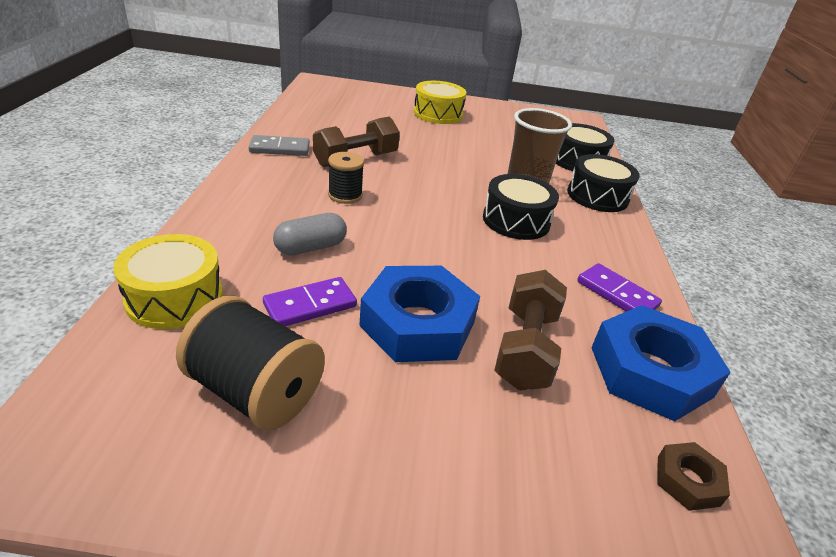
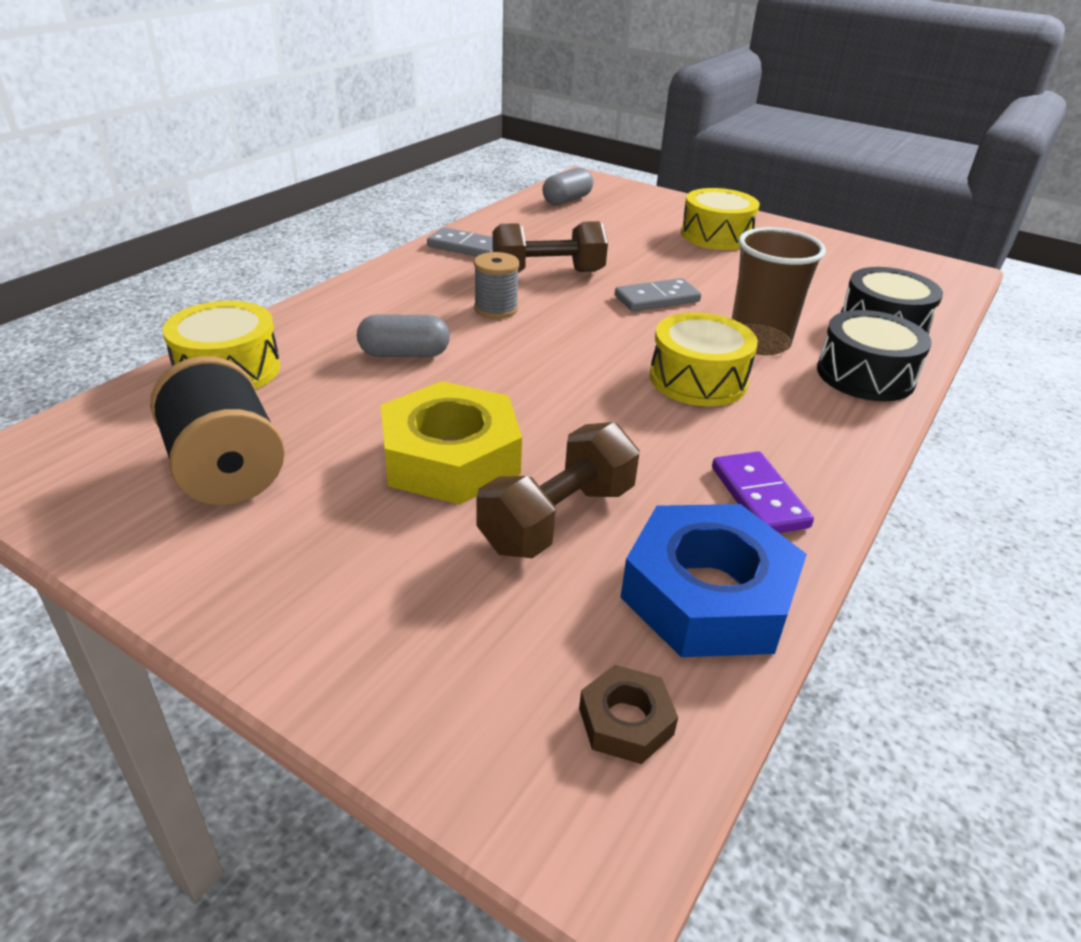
camera: 30 degrees right, 0 degrees up
(310, 305) = (350, 409): purple domino -> none
(320, 100) = (567, 200): none -> grey capsule
(345, 195) = (496, 309): black spool -> grey spool
(418, 324) = (451, 457): blue nut -> yellow nut
(442, 166) = (657, 299): none -> grey domino
(516, 220) = (698, 379): black drum -> yellow drum

